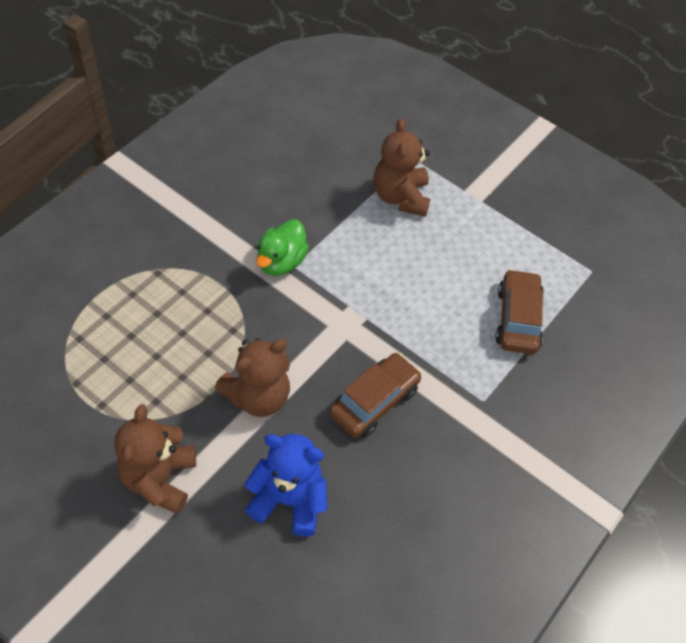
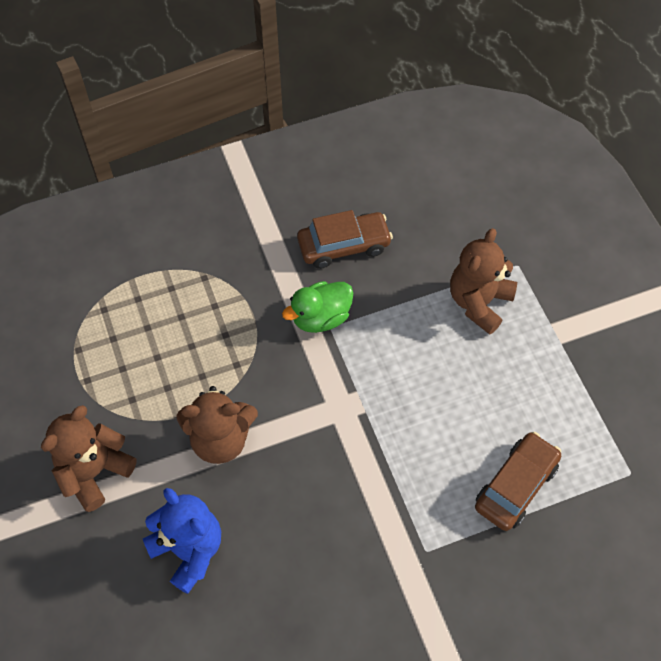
camera: 35 degrees right, 5 degrees up
(374, 401) = (321, 498): brown car -> brown car (344, 245)

